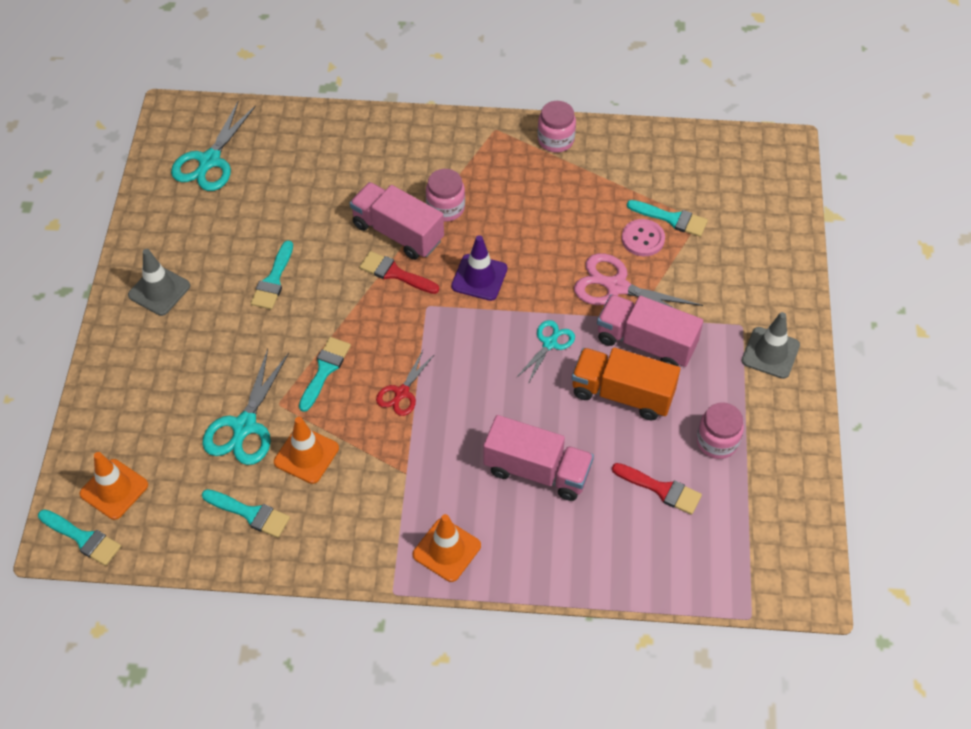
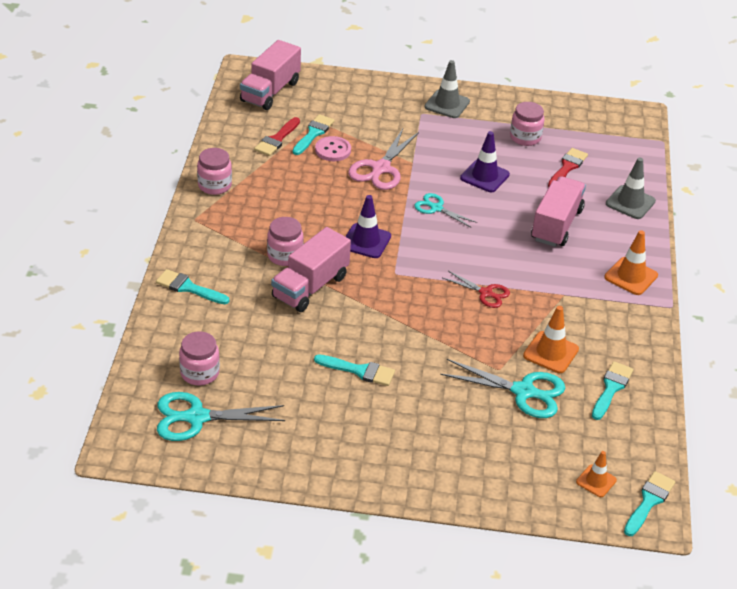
camera: 90 degrees left, 15 degrees down
(114, 489) = (596, 481): orange traffic cone -> orange traffic cone, size x0.65
(159, 290) = (366, 454): grey traffic cone -> grey traffic cone (630, 202)
(209, 161) = (197, 417): turquoise scissors -> turquoise scissors turned 150 degrees clockwise
(267, 157) = (199, 373): none -> pink jar
(325, 370) = (463, 339): turquoise brush -> turquoise brush (189, 288)
(395, 273) = (357, 291): red brush -> red brush (277, 139)
(622, 394) = (484, 176): orange truck -> purple traffic cone
(646, 343) = (436, 160): pink truck -> pink truck (270, 91)

